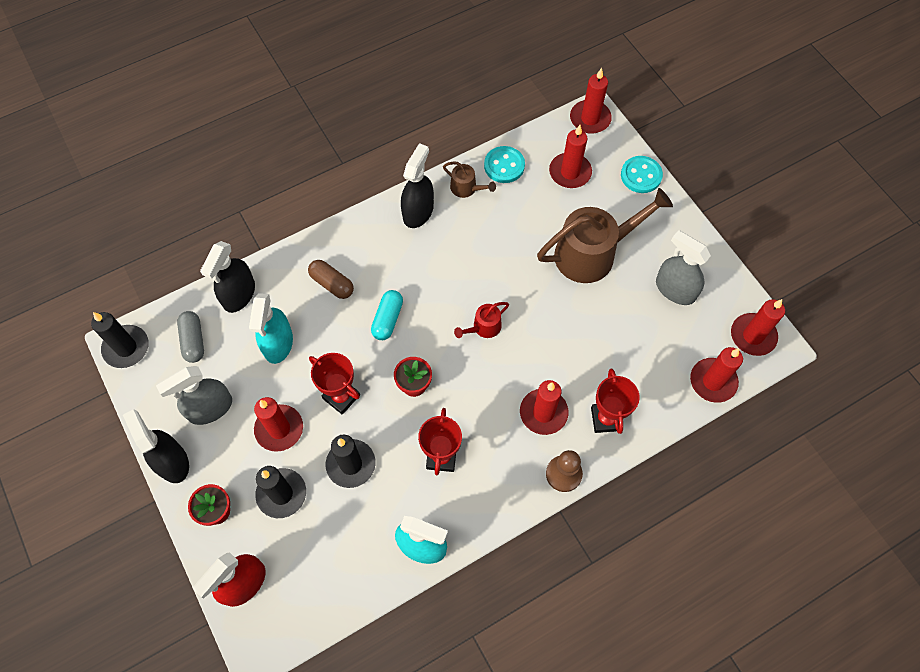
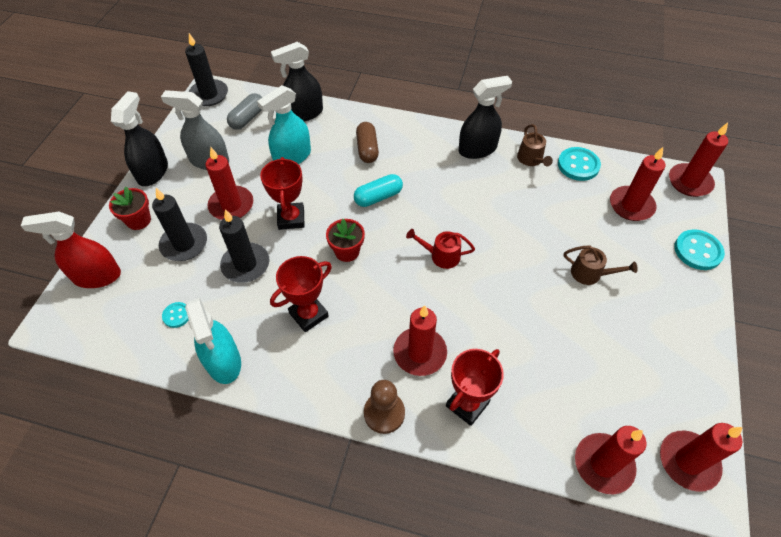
camera: 45 degrees right, 10 degrees down
(347, 549) = (177, 315): none -> turquoise button
(592, 253) = (590, 274): brown watering can -> brown watering can, size x0.45
(675, 290) = (642, 358): grey spray bottle -> none

